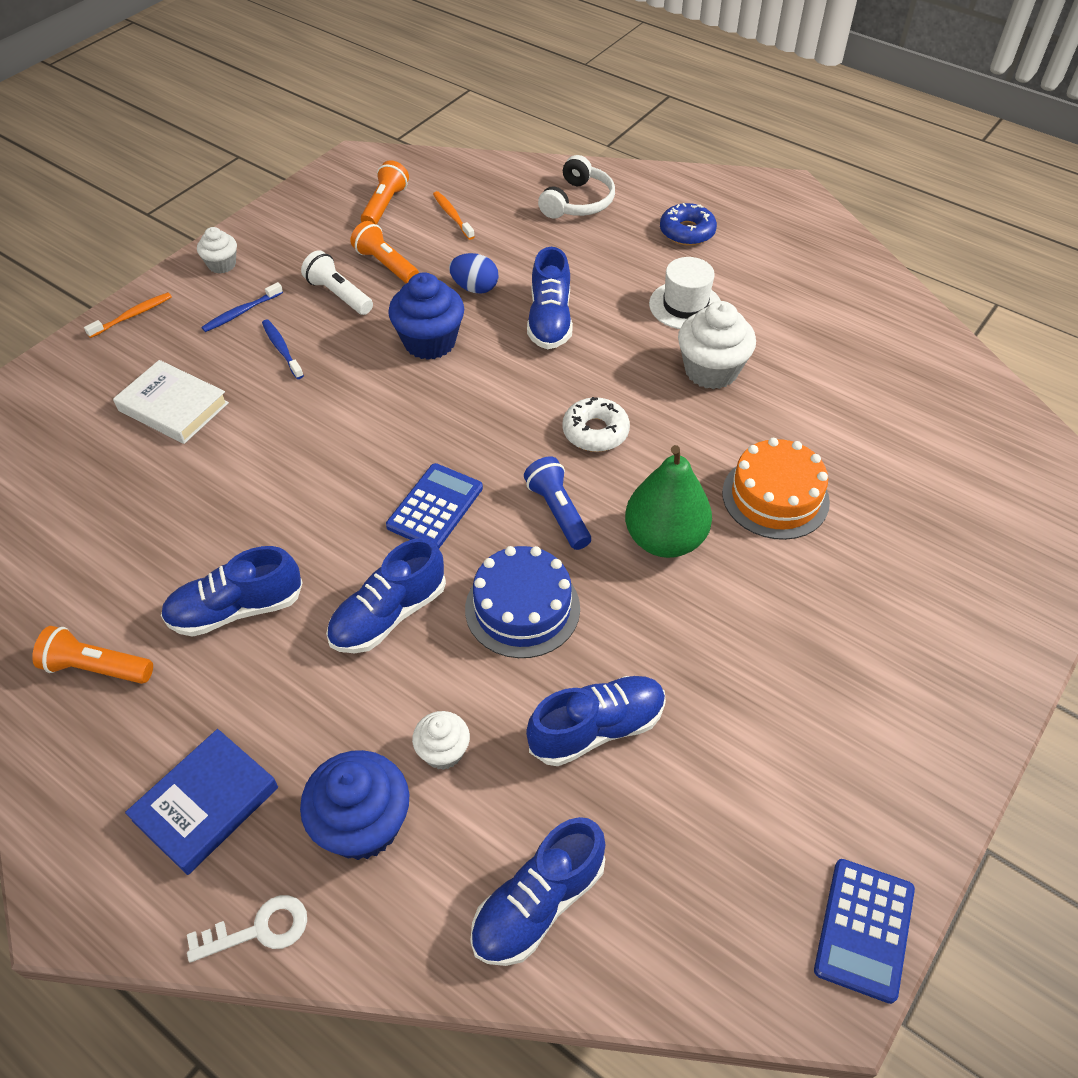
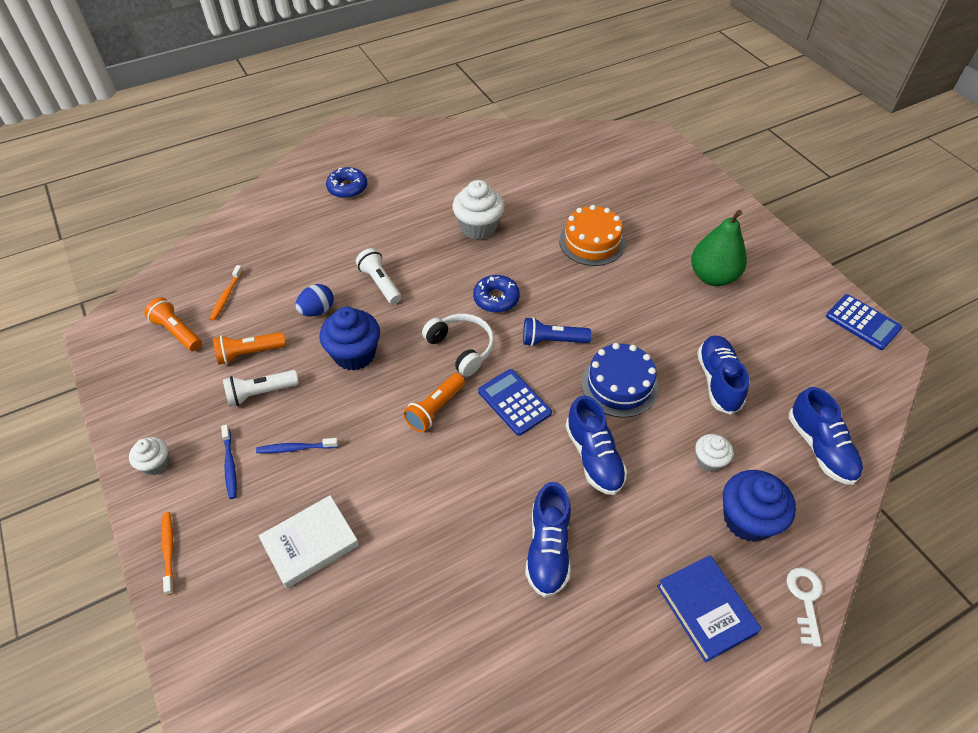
camera: 65 degrees left, 0 degrees up
(96, 668) = (561, 662): orange flashlight -> orange flashlight (435, 409)
(452, 216) = (226, 296): orange toothbrush -> orange toothbrush turned 75 degrees counterclockwise
(550, 320) = (380, 283): blue shoe -> white flashlight
(577, 202) = (272, 226): white headphones -> white headphones (461, 348)
(595, 432) = (496, 298): white donut -> blue donut
(664, 539) = (598, 300): green pear -> green pear (713, 277)
(685, 305) = (415, 216): white hat -> none

